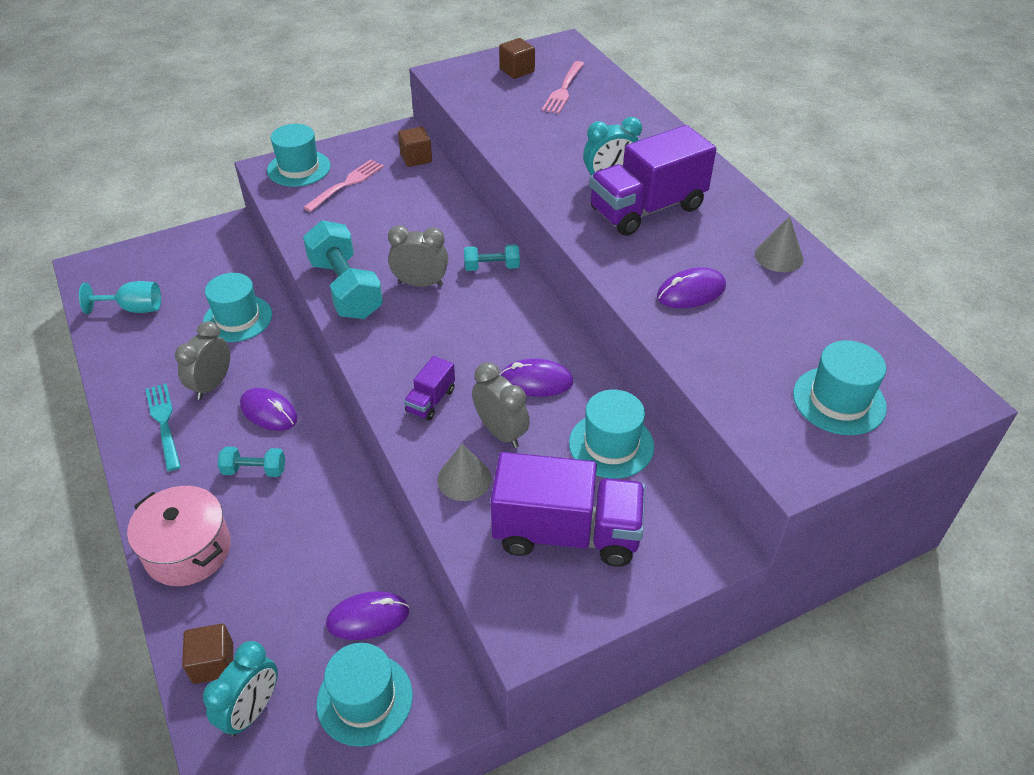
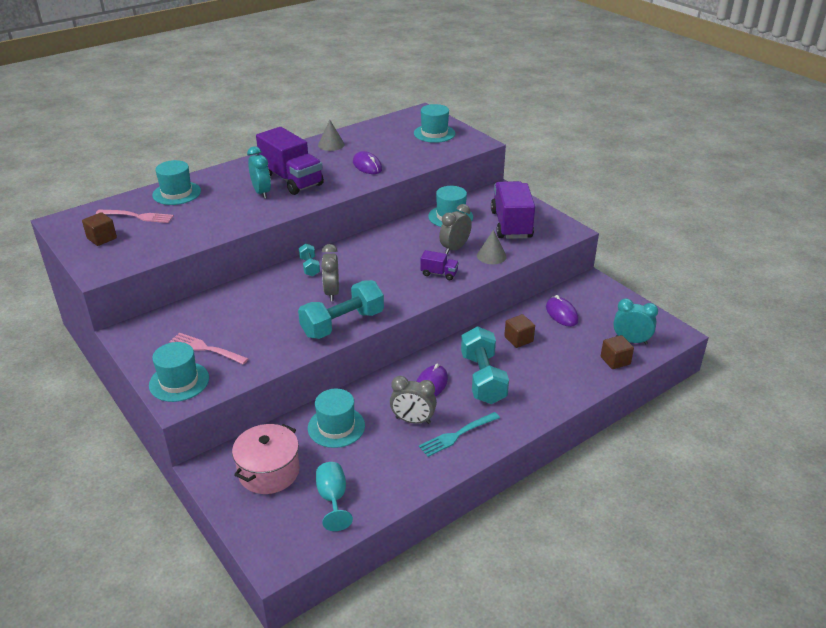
camera: 100 degrees left, 10 degrees down
(188, 550) = (553, 391): pink pot -> pink pot (269, 471)
(254, 470) = (483, 378): turquoise dumbbell -> turquoise dumbbell, size x1.97
(364, 699) = (604, 307): turquoise hat -> turquoise hat (176, 193)
(416, 158) = (168, 318): brown cube -> brown cube (518, 339)
(536, 381) = (412, 241): purple mouse -> none

